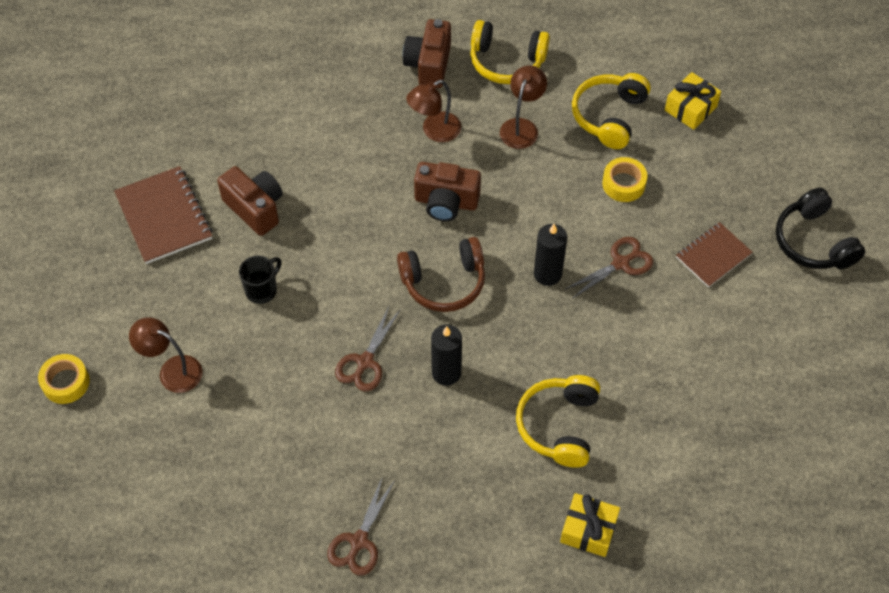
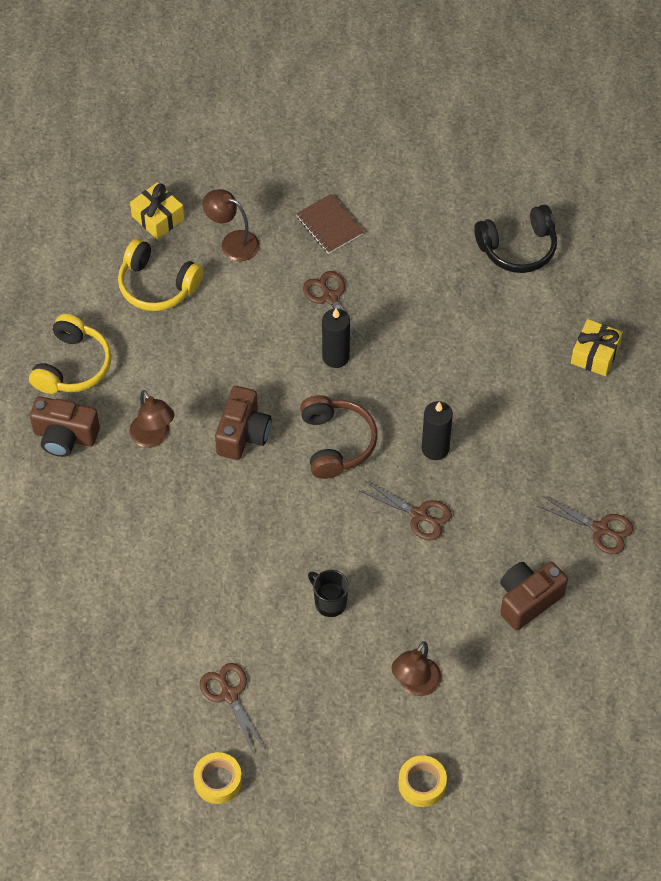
camera: 85 degrees left, 0 degrees up
(164, 217) = (229, 695): brown notebook -> brown scissors
(255, 208) = (229, 607): brown camera -> brown camera (528, 600)
(521, 127) = (159, 361): brown lamp -> brown lamp (232, 242)
(559, 425) = (495, 365): yellow headphones -> none
(623, 184) = (240, 284): yellow tape -> yellow tape (218, 781)
(813, 242) = (322, 149): black headphones -> black headphones (518, 248)

